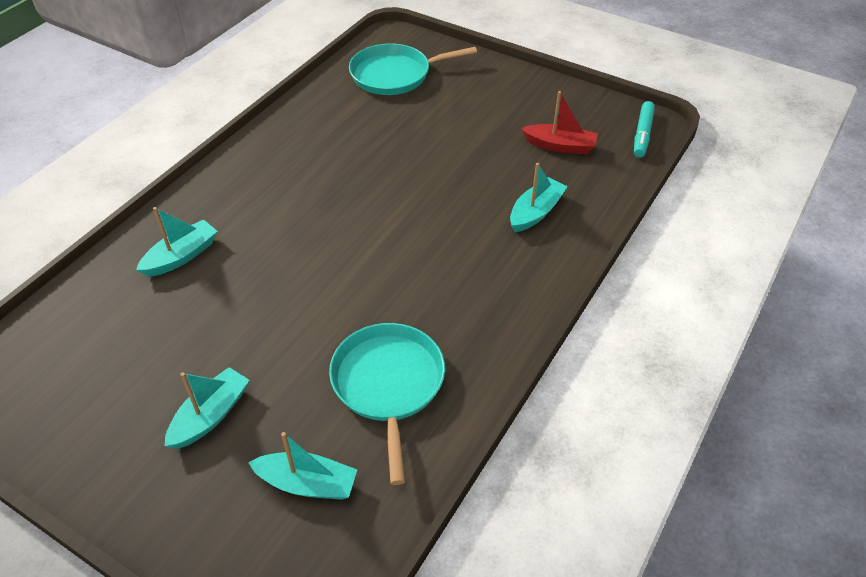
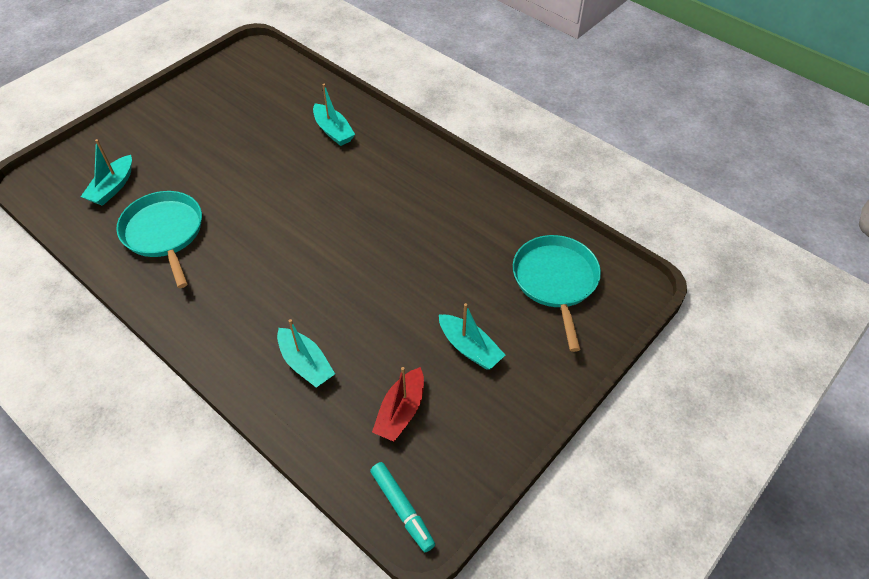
camera: 100 degrees right, 5 degrees up
(210, 416) = (185, 146): turquoise boat -> turquoise boat (469, 348)
(388, 384) = (164, 233): turquoise pan -> turquoise pan turned 120 degrees counterclockwise
(642, 134) = (402, 508): turquoise marker -> turquoise marker turned 150 degrees counterclockwise

